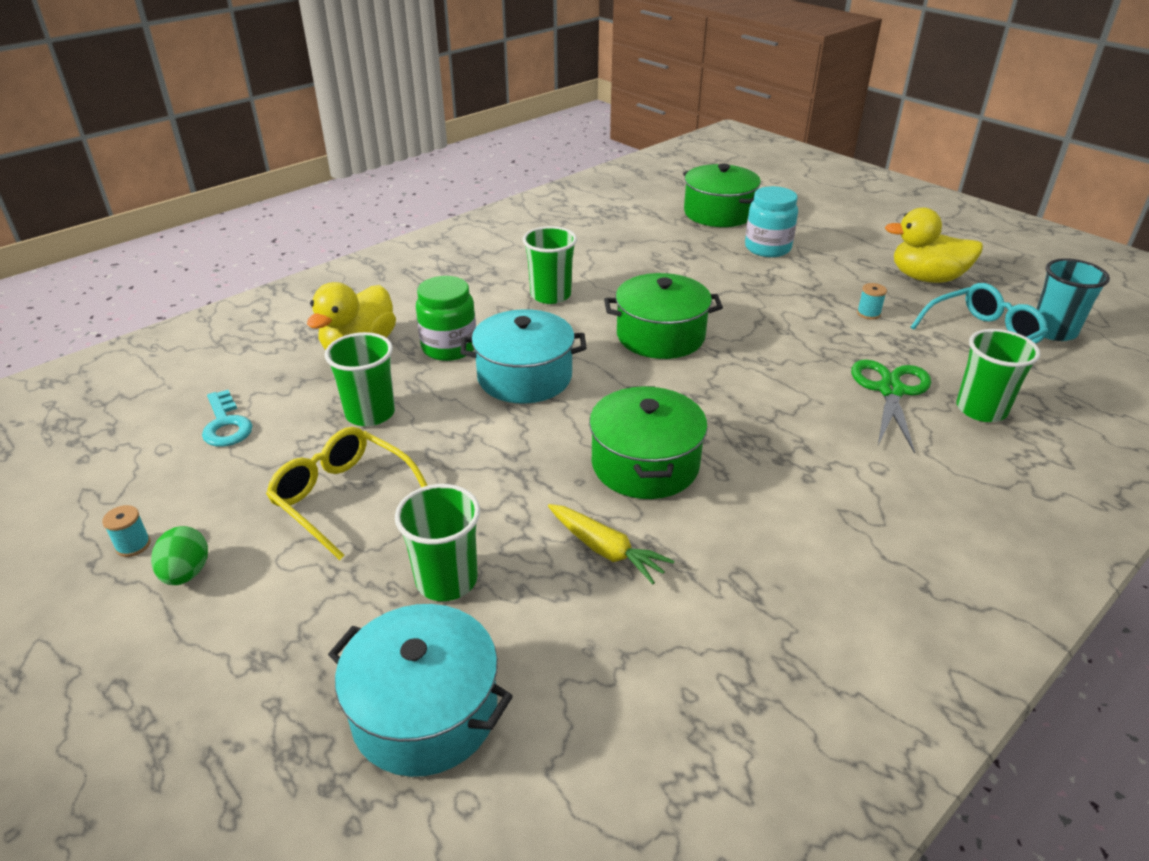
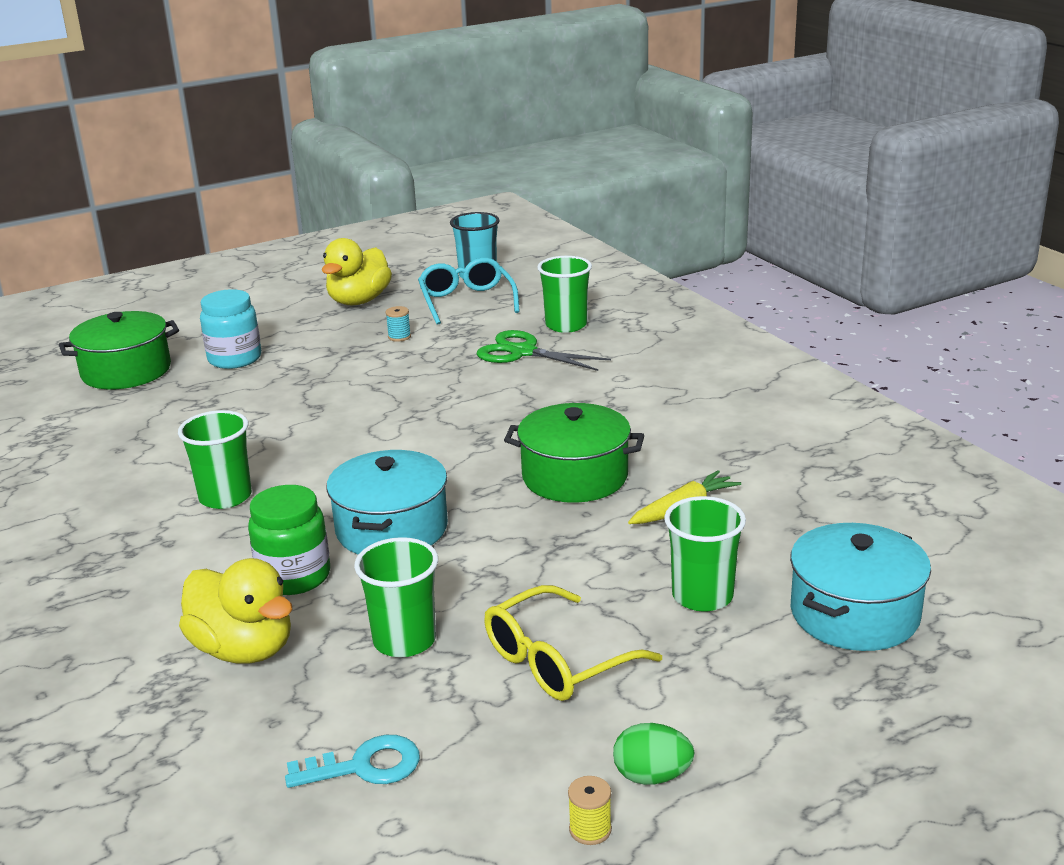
camera: 75 degrees left, 10 degrees down
(133, 545) = (590, 829): turquoise spool -> yellow spool
(660, 336) = (365, 441): green pot -> none

